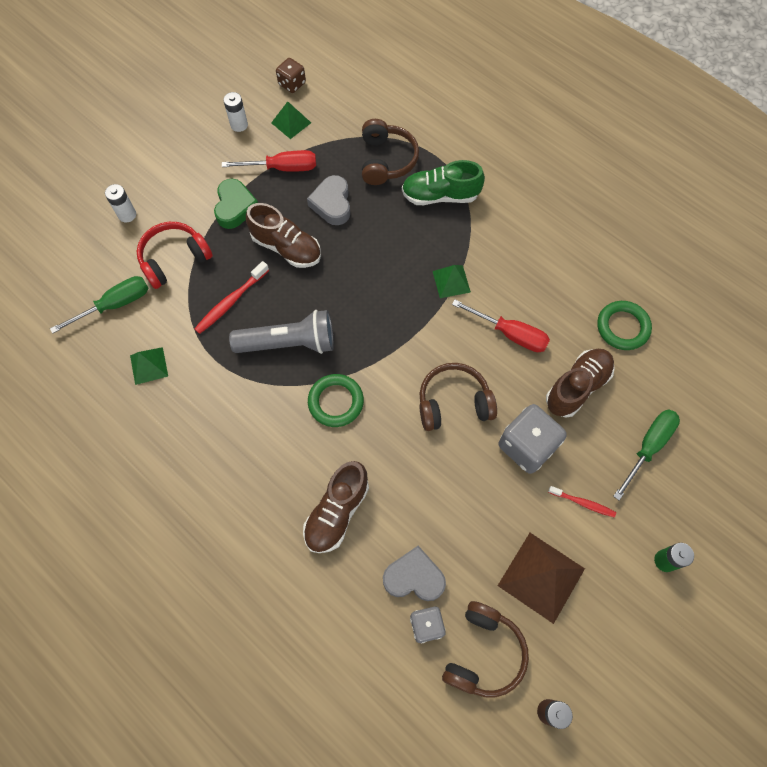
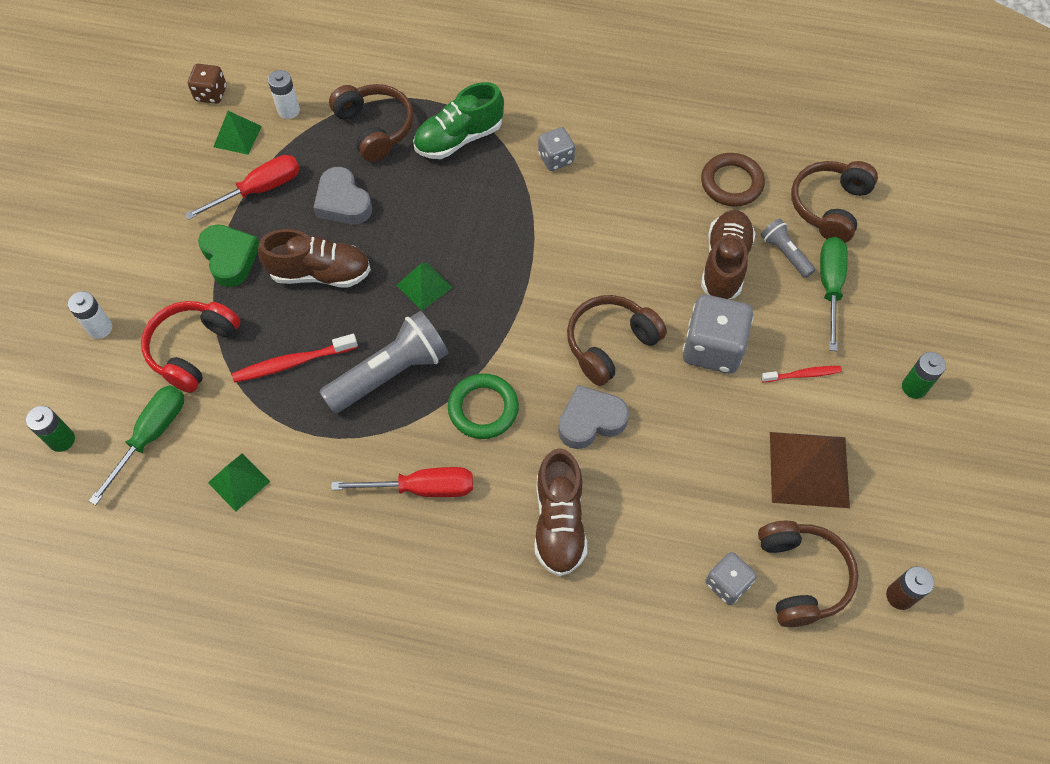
camera: 30 degrees left, 5 degrees down
(61, 278) = (62, 440): none -> green battery
(231, 302) = (293, 363): red toothbrush -> red toothbrush turned 60 degrees clockwise
(239, 125) = (175, 166): white battery -> white battery (288, 110)
(414, 577) = (683, 542): grey heart -> grey heart (590, 420)
(451, 281) = (528, 221): green pyramid -> green pyramid (424, 286)
(501, 244) = (555, 159): none -> grey dice
(510, 334) = (623, 245): red screwdriver -> red screwdriver (422, 488)
(622, 327) = (731, 183): green ring -> brown ring
(629, 403) = (785, 253): none -> grey flashlight
(689, 384) = (829, 207): none -> brown headphones

